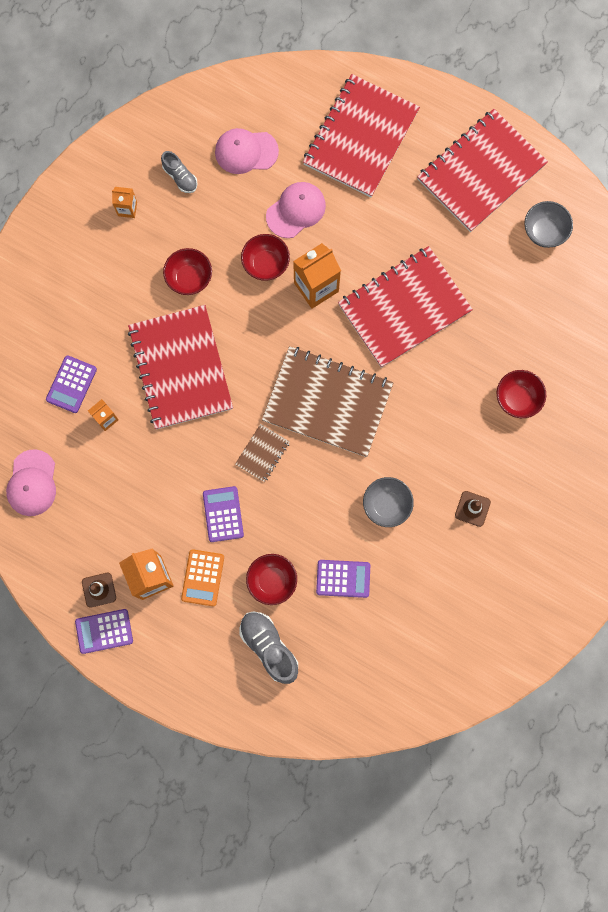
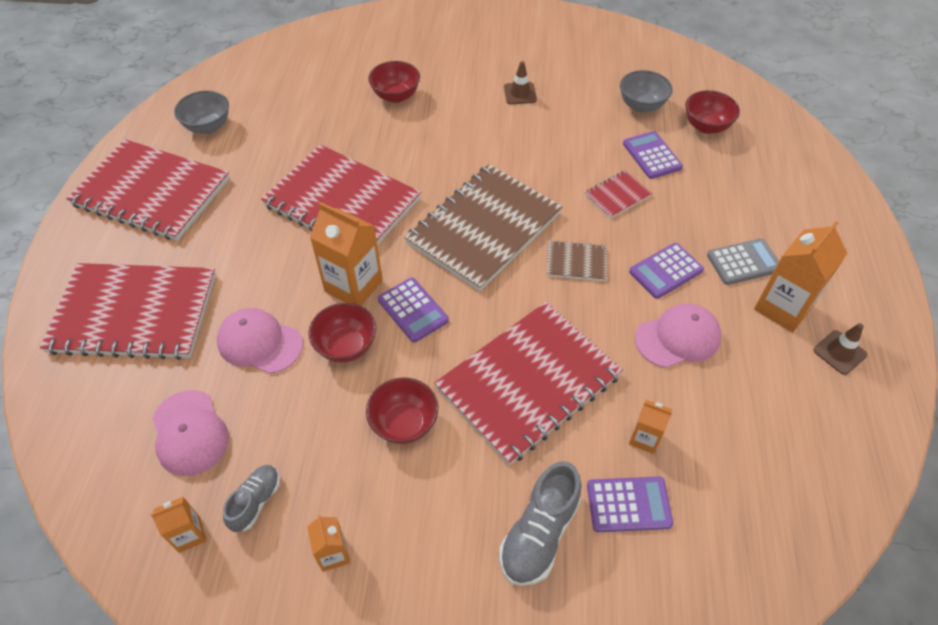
camera: 115 degrees left, 25 degrees down
(32, 483) = (786, 489): pink cap -> pink cap (678, 338)
(104, 631) = (875, 327): purple calculator -> purple calculator (413, 310)
(178, 137) = (189, 534): none -> orange carton
(202, 578) = (743, 262): orange calculator -> grey calculator
(269, 647) = (760, 185): grey shoe -> grey shoe (539, 534)
(272, 581) = (698, 205): red bowl -> red bowl (706, 126)
(313, 523) = (617, 195): none -> red notebook
(327, 402) = (484, 228): brown notebook -> brown notebook turned 45 degrees clockwise
(386, 505) = (559, 149): grey bowl -> grey bowl (641, 106)

